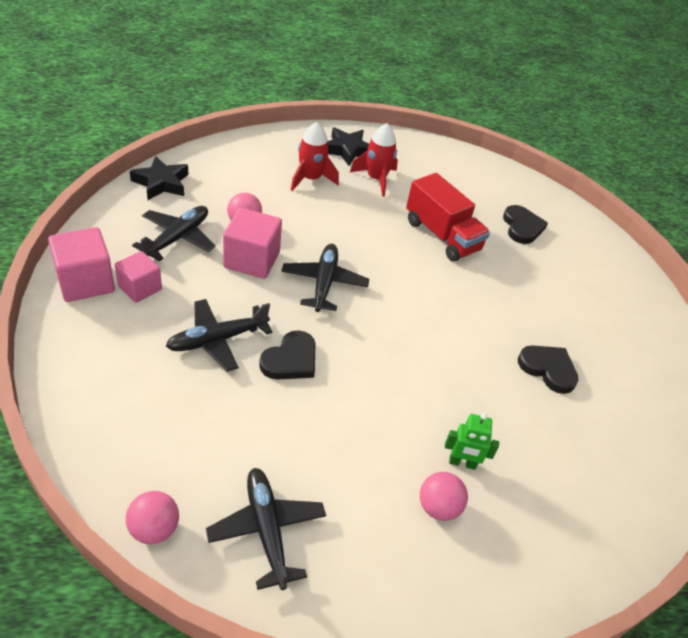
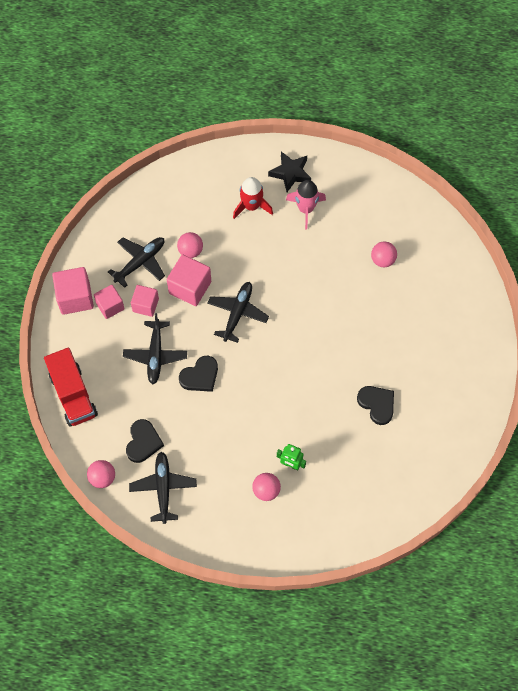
camera: 20 degrees right, 20 degrees up
(161, 183) = (135, 205): black star -> none
(192, 283) = (145, 305): none -> pink cube
(217, 340) = (155, 355): black plane -> black plane turned 75 degrees counterclockwise
(376, 179) = (306, 209): red rocket -> pink rocket
(442, 235) = (341, 275): red truck -> red truck (73, 395)
(484, 219) = (382, 260): none -> pink ball
(522, 227) = (412, 270): black heart -> black heart (143, 442)

